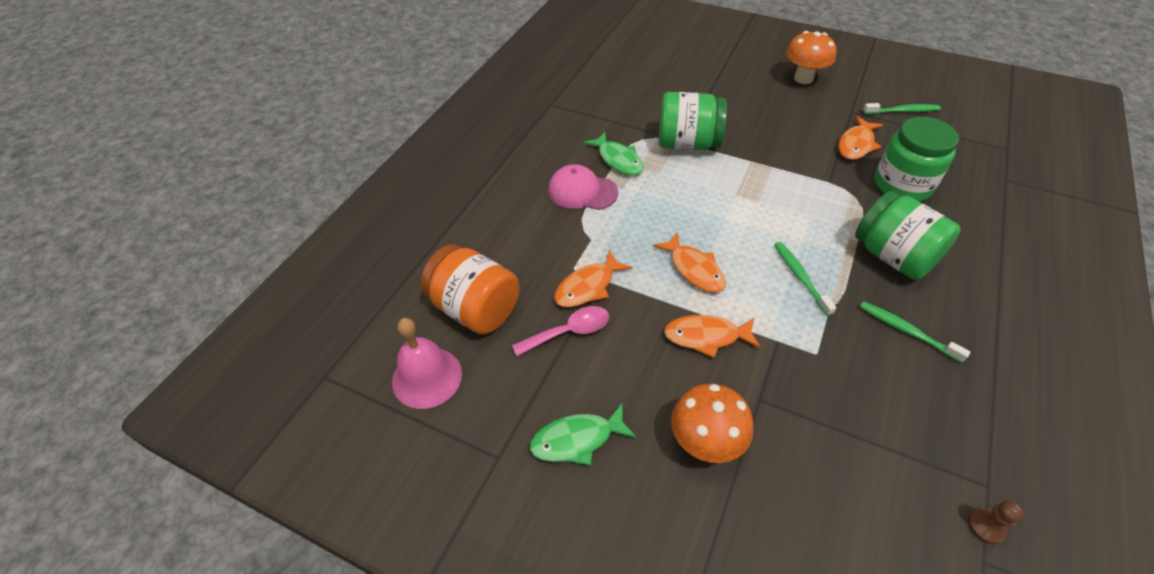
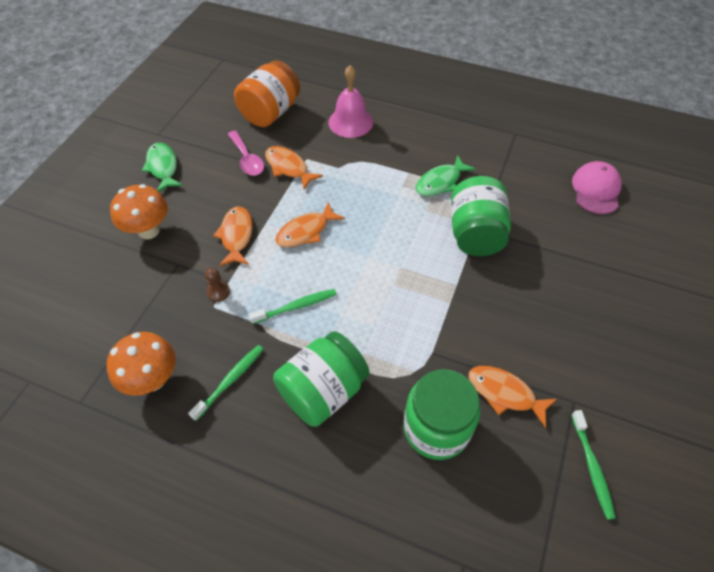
camera: 85 degrees right, 5 degrees up
(427, 377) = (218, 98): pink bell -> pink bell (350, 122)
(582, 191) = (395, 160): pink cap -> pink cap (596, 190)
(803, 78) = (634, 357): orange mushroom -> orange mushroom (152, 379)
(986, 526) = (51, 390): brown pawn -> brown pawn (218, 292)

